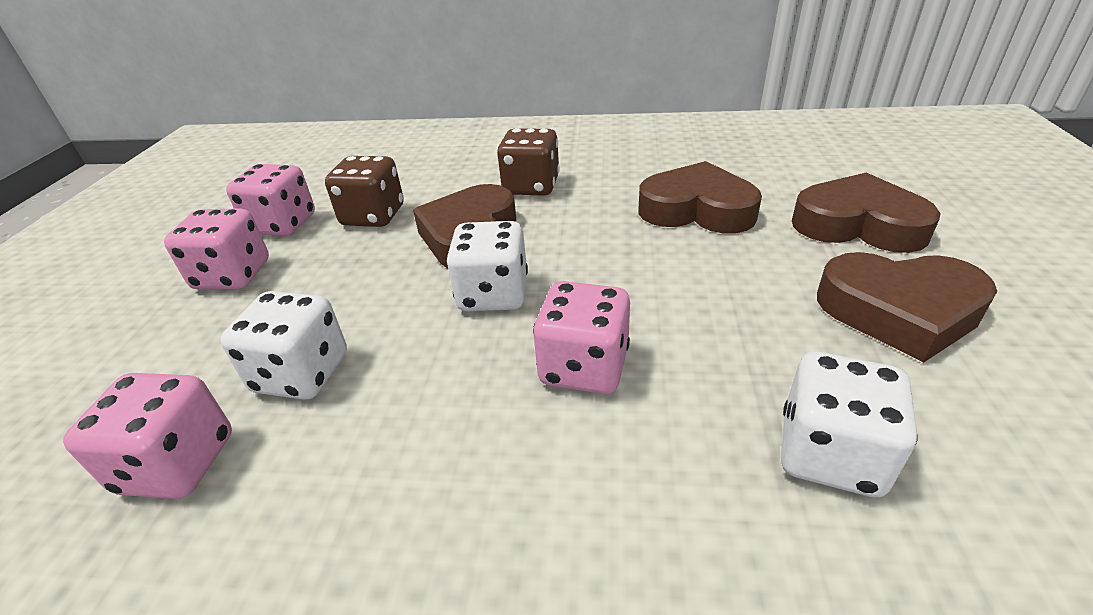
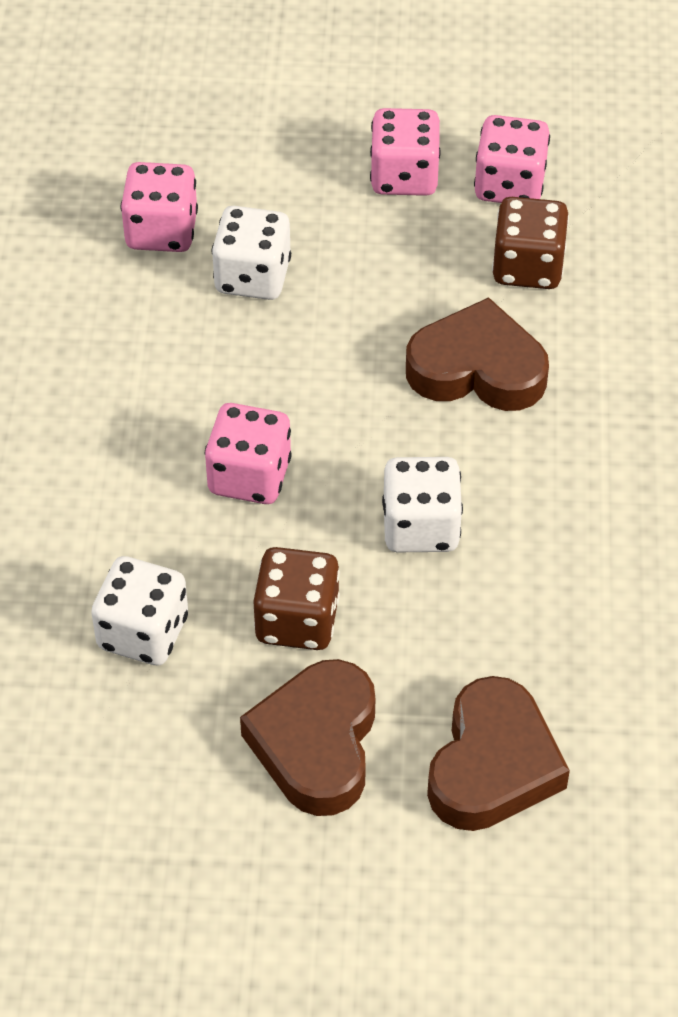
camera: 85 degrees right, 15 degrees up
(493, 294) = (361, 401): white dice -> white dice (420, 527)
(531, 186) = (605, 421): brown dice -> brown dice (297, 620)
(697, 210) = (536, 600): brown heart -> none

